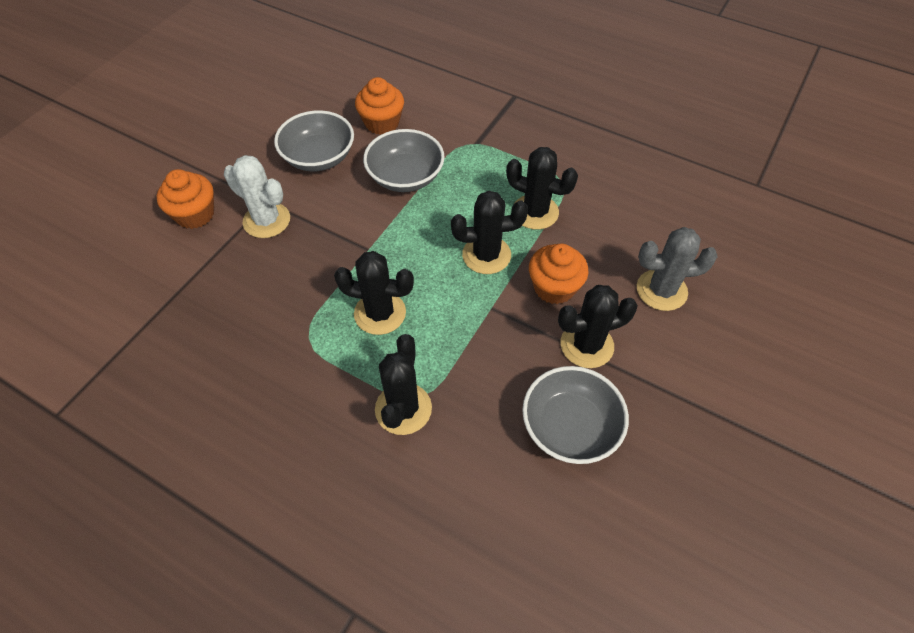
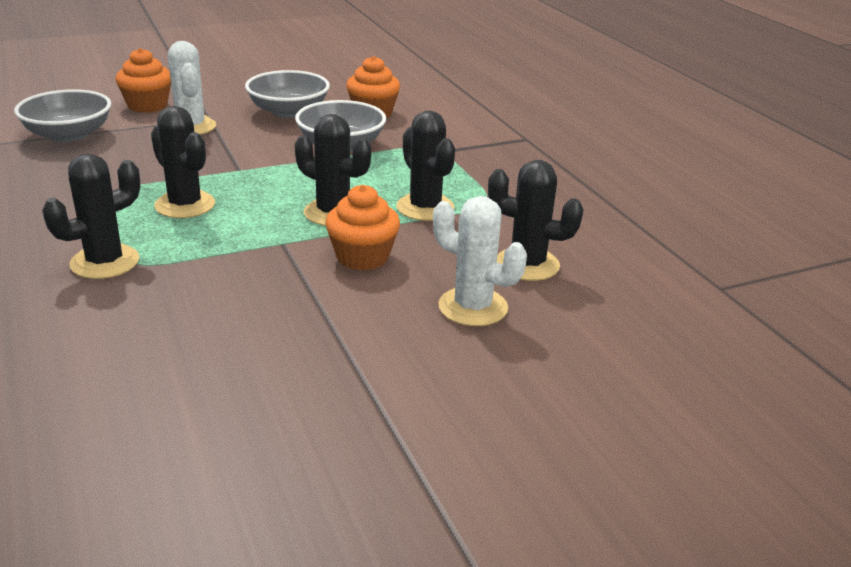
camera: 35 degrees right, 25 degrees down
(570, 427) = (221, 345): grey bowl -> grey bowl (69, 135)
(586, 345) = (330, 305): black cactus -> black cactus (527, 264)
(661, 290) = (473, 307): grey cactus -> white cactus

